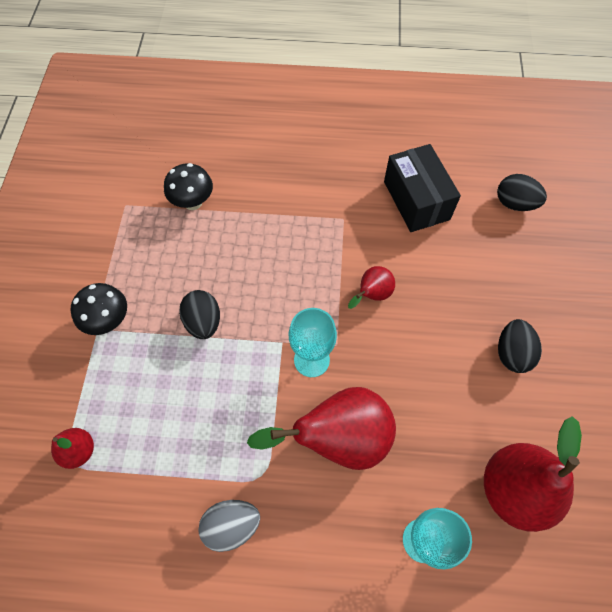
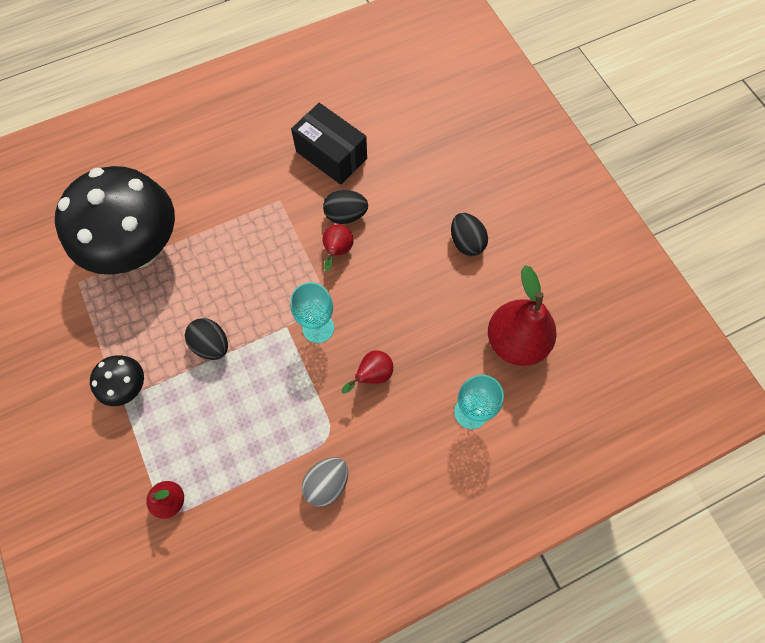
camera: 30 degrees left, 5 degrees up
(193, 202) = (140, 249): black mushroom -> black mushroom, size x2.26
(339, 438) = (372, 375): red pear -> red pear, size x0.50
(514, 203) = (410, 120): black egg -> black egg (346, 215)

